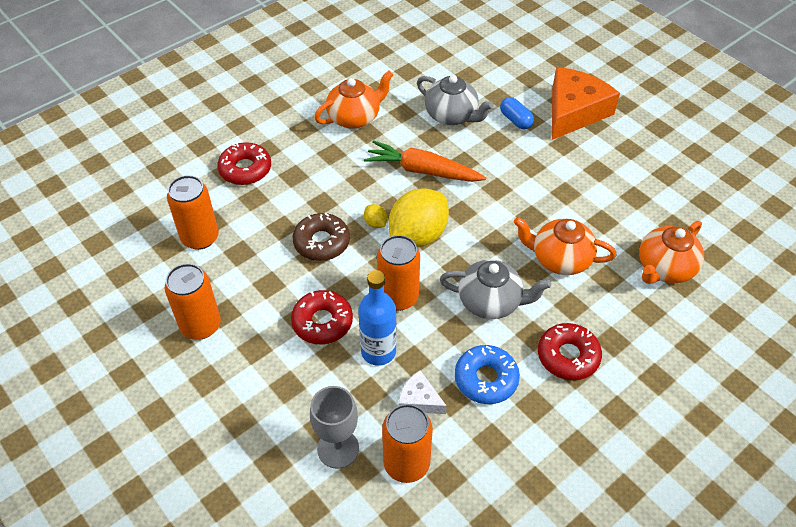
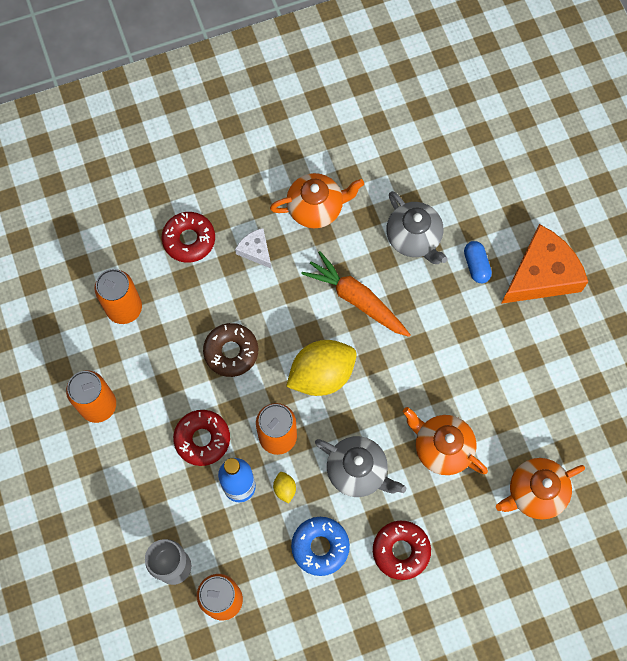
camera: 20 degrees right, 20 degrees up
(375, 223) = (288, 347): yellow lemon -> yellow lemon (284, 489)
(419, 400) = (255, 546): white cheese -> white cheese (255, 250)

